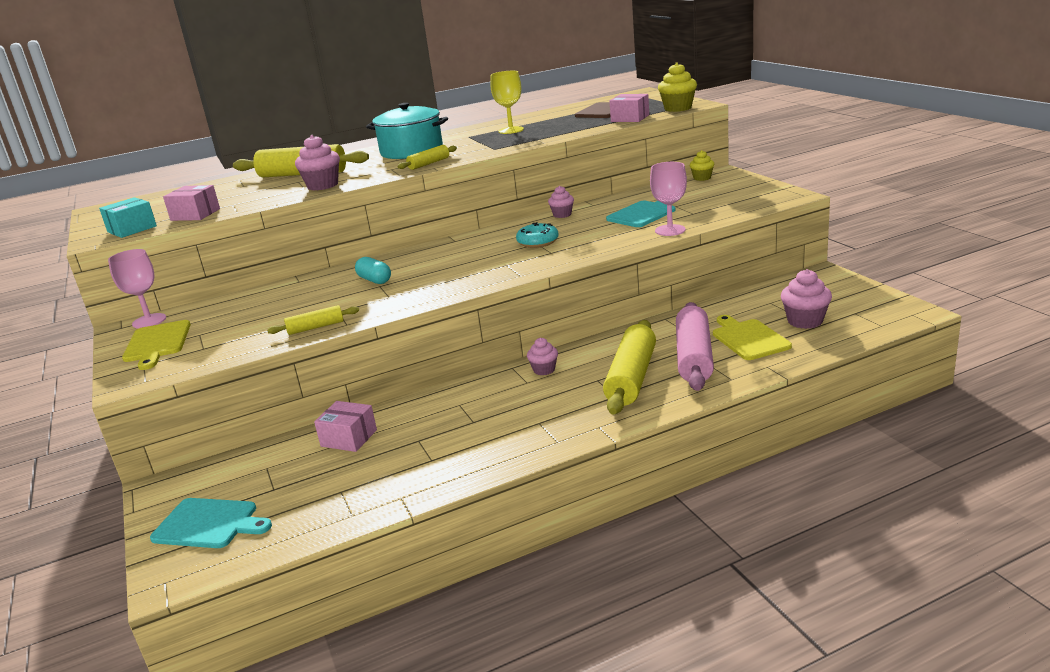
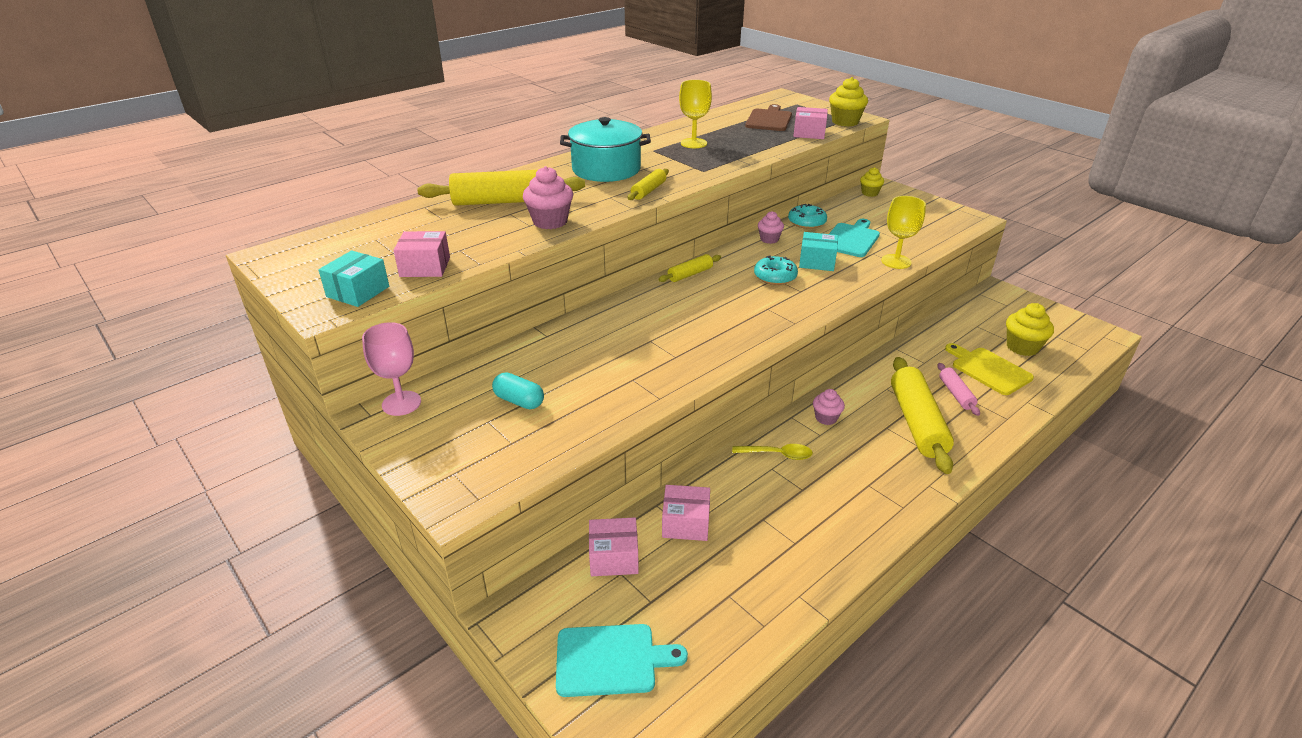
camera: 20 degrees left, 10 degrees up
(157, 343) = (443, 438): yellow cutting board -> none
(270, 456) = (614, 557): none -> pink box
(315, 327) = (627, 404): yellow rolling pin -> yellow rolling pin (690, 274)
(374, 280) = (638, 332): turquoise capsule -> turquoise capsule (519, 401)
(473, 394) = (777, 454): none -> yellow spoon
(590, 231) = (817, 262): none -> turquoise box
(612, 202) = (806, 222): none -> turquoise donut
(670, 230) = (896, 261): pink goblet -> yellow goblet
(694, 357) = (956, 394): pink rolling pin -> pink rolling pin, size x0.50
(805, 321) = (1022, 347): pink cupcake -> yellow cupcake

